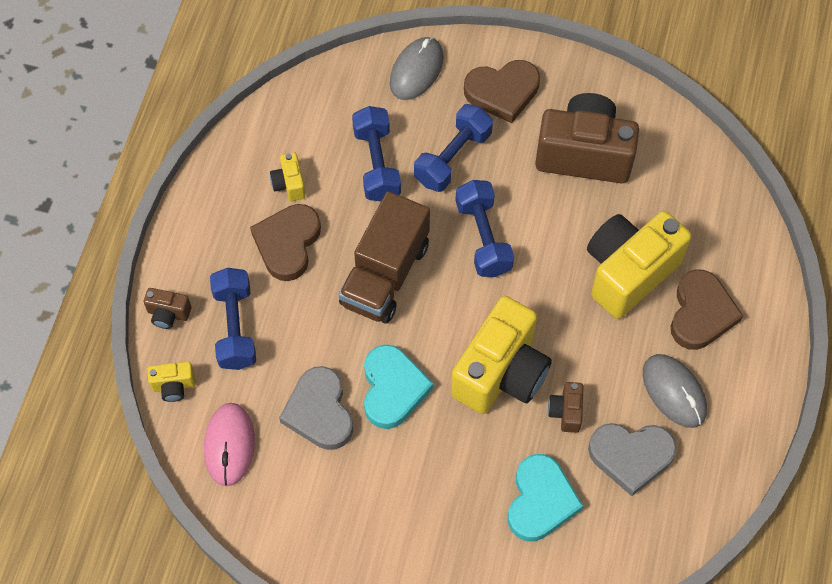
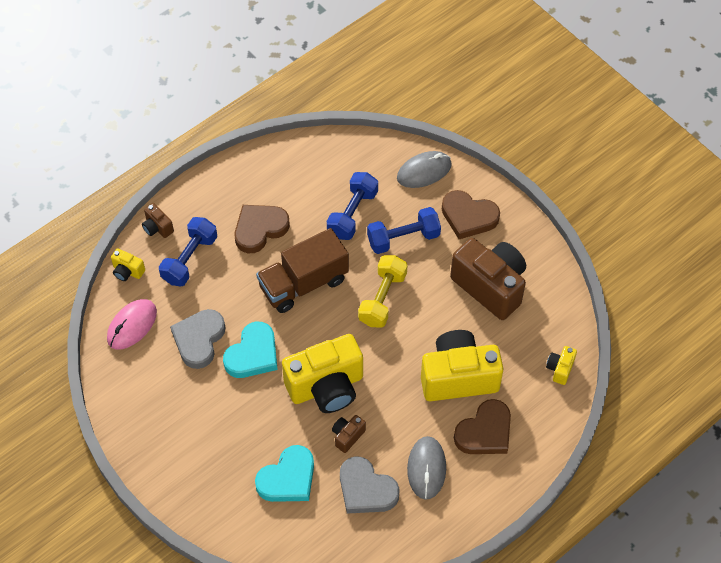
camera: 35 degrees right, 5 degrees down
(289, 184) = (289, 194): yellow camera -> yellow camera (560, 369)
(483, 237) = (382, 298): blue dumbbell -> yellow dumbbell

